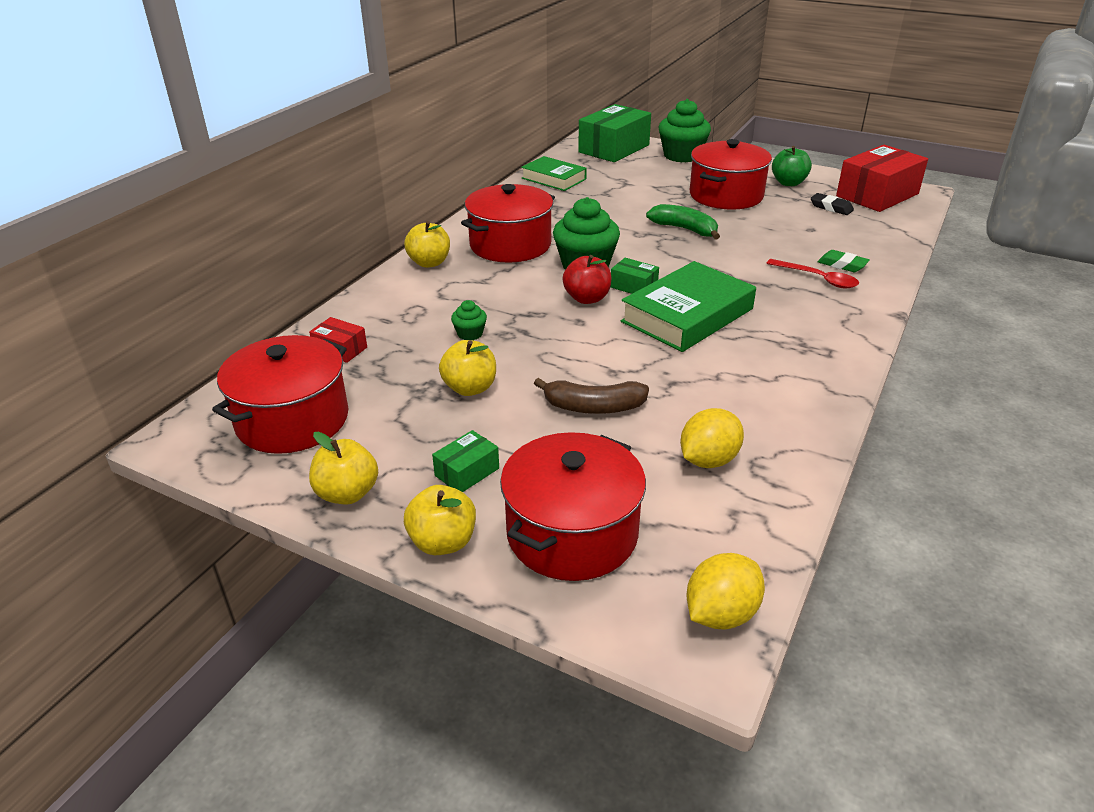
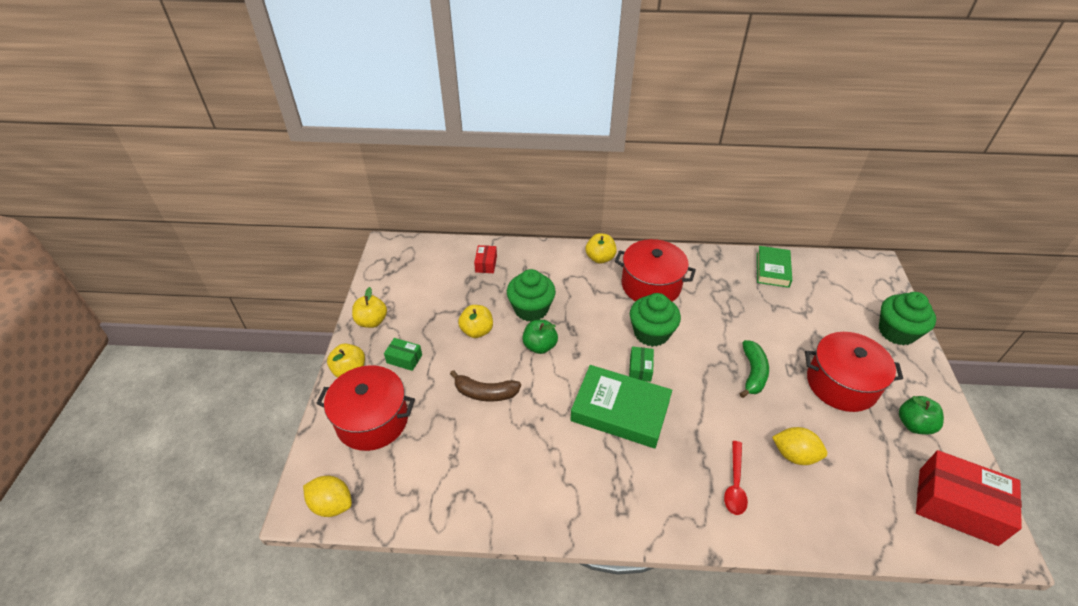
camera: 65 degrees right, 10 degrees up
(292, 420) = (418, 276): red pot -> none
(470, 334) = (531, 309): green cupcake -> green cupcake, size x2.12
(543, 344) = (540, 346): none -> green apple
(587, 298) = (607, 349): red apple -> none
(593, 407) = (485, 393): brown banana -> brown banana turned 60 degrees counterclockwise
(614, 149) = (864, 284): green box -> none
(708, 460) = (458, 466): yellow lemon -> yellow lemon (794, 455)
(831, 207) = (888, 470): black eraser -> none
(842, 265) = (774, 498): green eraser -> none

